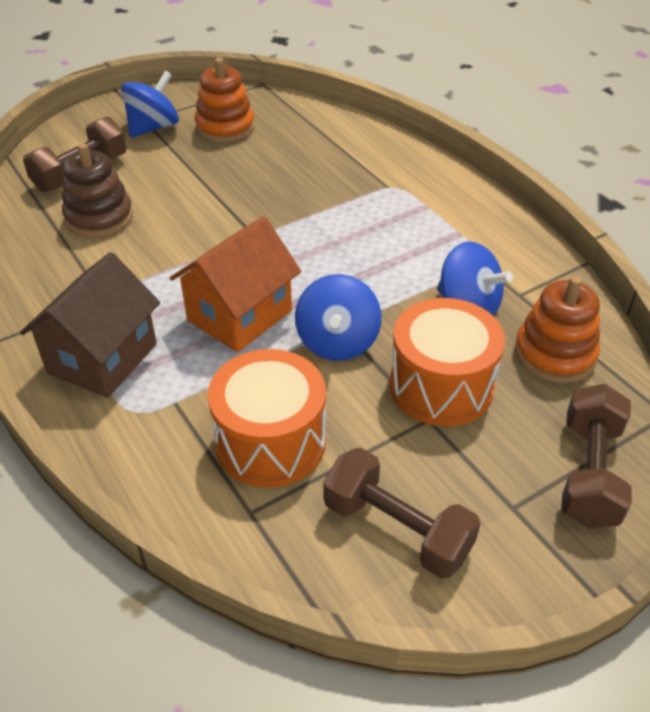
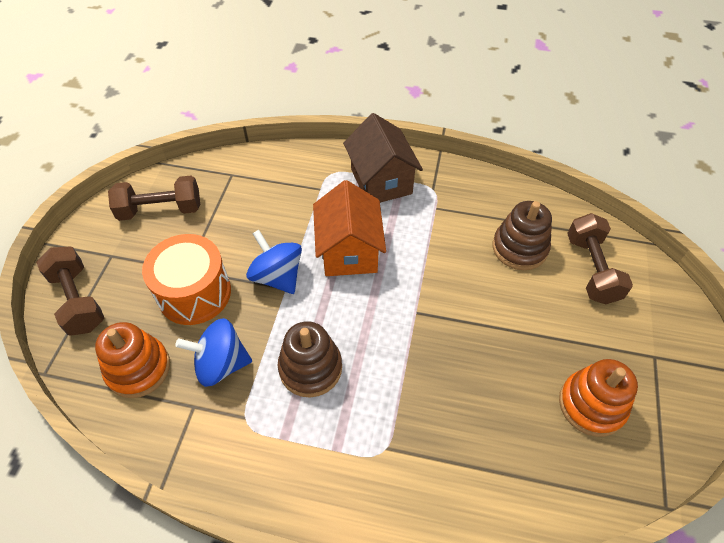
camera: 135 degrees right, 10 degrees up
(153, 127) = (633, 353): blue spinning top -> none
(270, 442) = (254, 204): orange drum -> none
(390, 257) = (310, 368): none -> brown stacking toy

